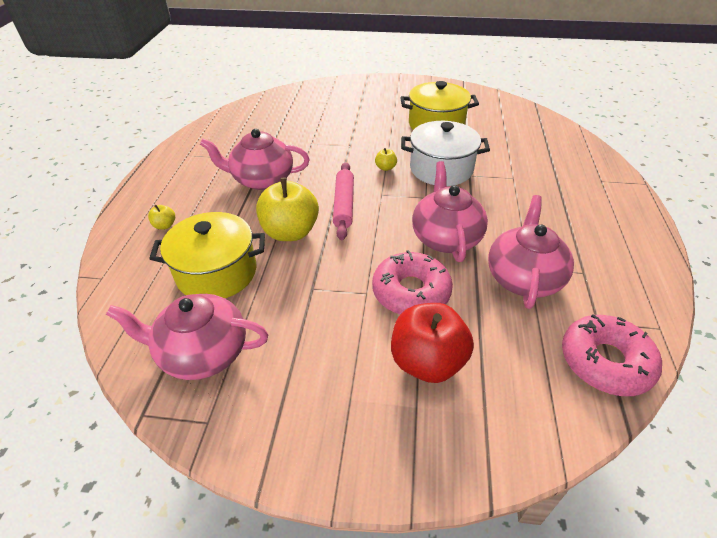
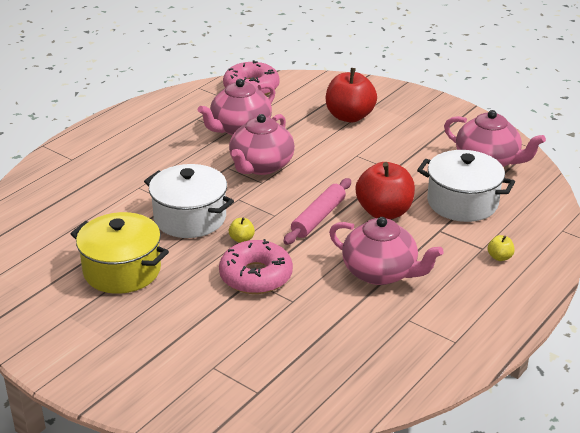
camera: 150 degrees left, 10 degrees down
(217, 272) = (462, 202): yellow pot -> white pot
(290, 232) = (384, 212): yellow apple -> red apple
(411, 292) = (325, 146): pink donut -> pink donut (256, 276)

